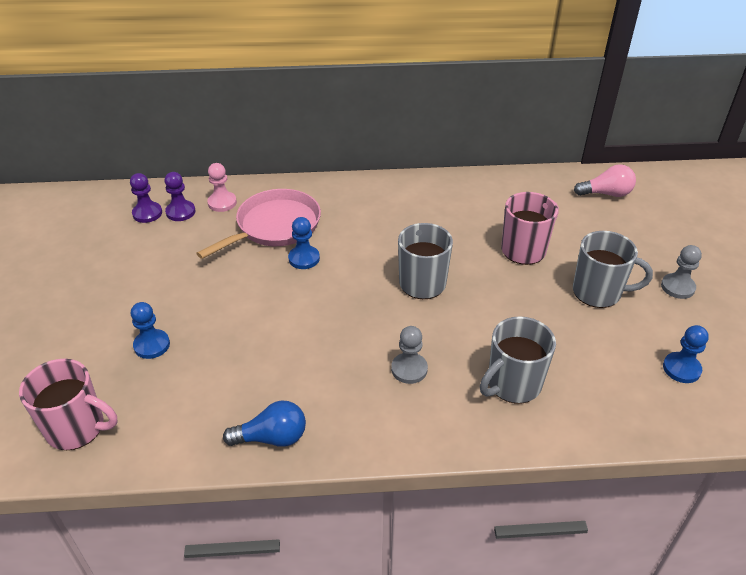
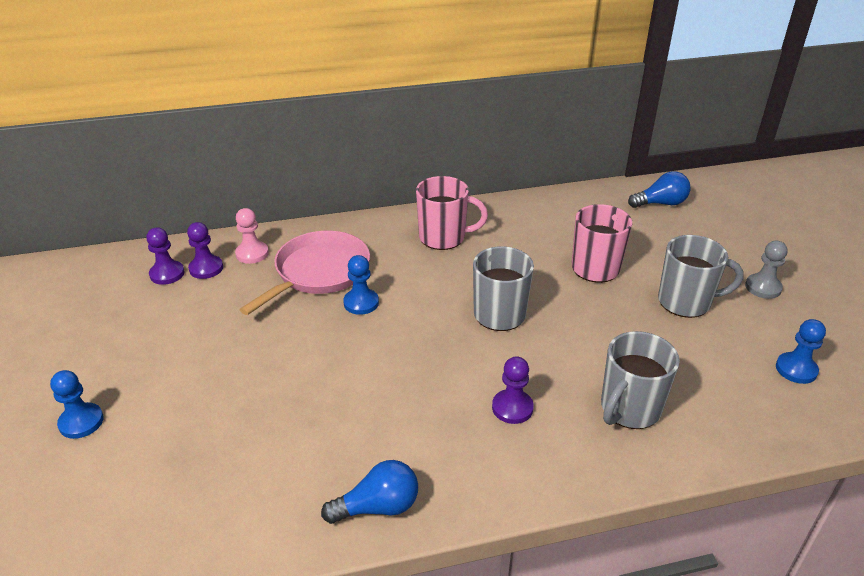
camera: 10 degrees left, 5 degrees down
(77, 428) = (136, 531): pink mug -> pink mug (443, 237)
(152, 345) = (207, 420): blue pawn -> blue pawn (81, 422)
(409, 369) = (512, 408): grey pawn -> purple pawn
(606, 194) = (660, 203): pink light bulb -> blue light bulb

